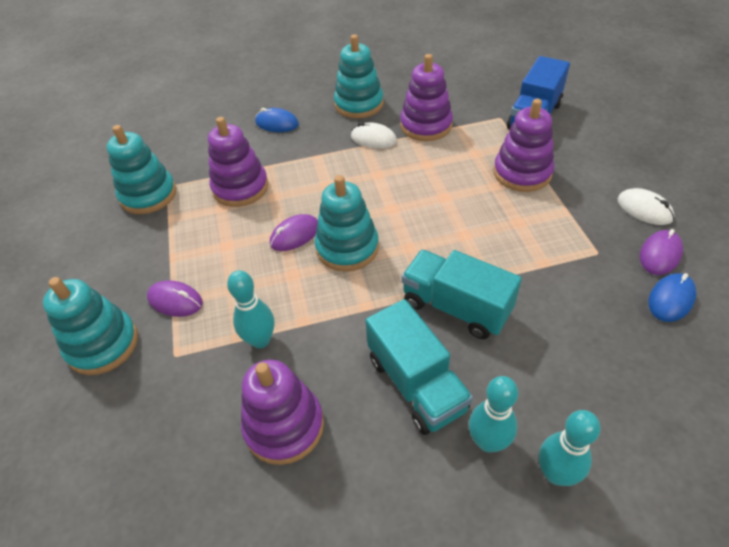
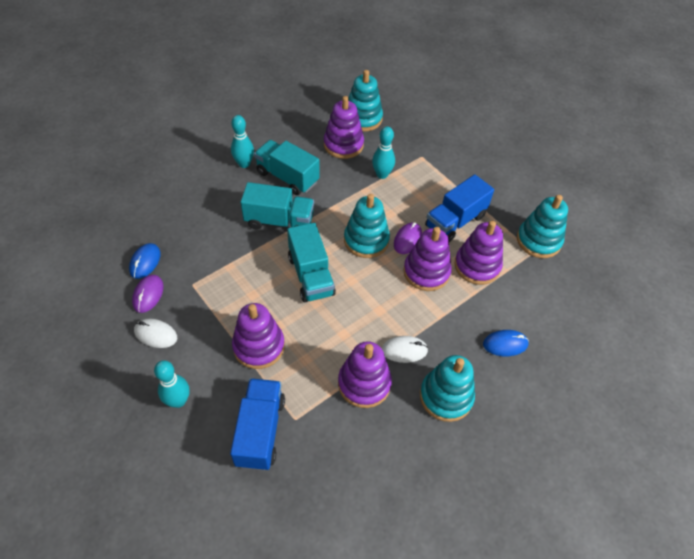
camera: 150 degrees right, 5 degrees up
(103, 344) = (464, 151): turquoise stacking toy -> turquoise stacking toy (363, 118)
(175, 301) = (447, 180): purple mouse -> none
(218, 241) = (455, 221): none -> blue truck
(300, 196) = (426, 272): none -> purple stacking toy
(438, 225) = (311, 275): none -> turquoise truck
(556, 473) = (210, 161): turquoise bowling pin -> turquoise bowling pin (178, 401)

